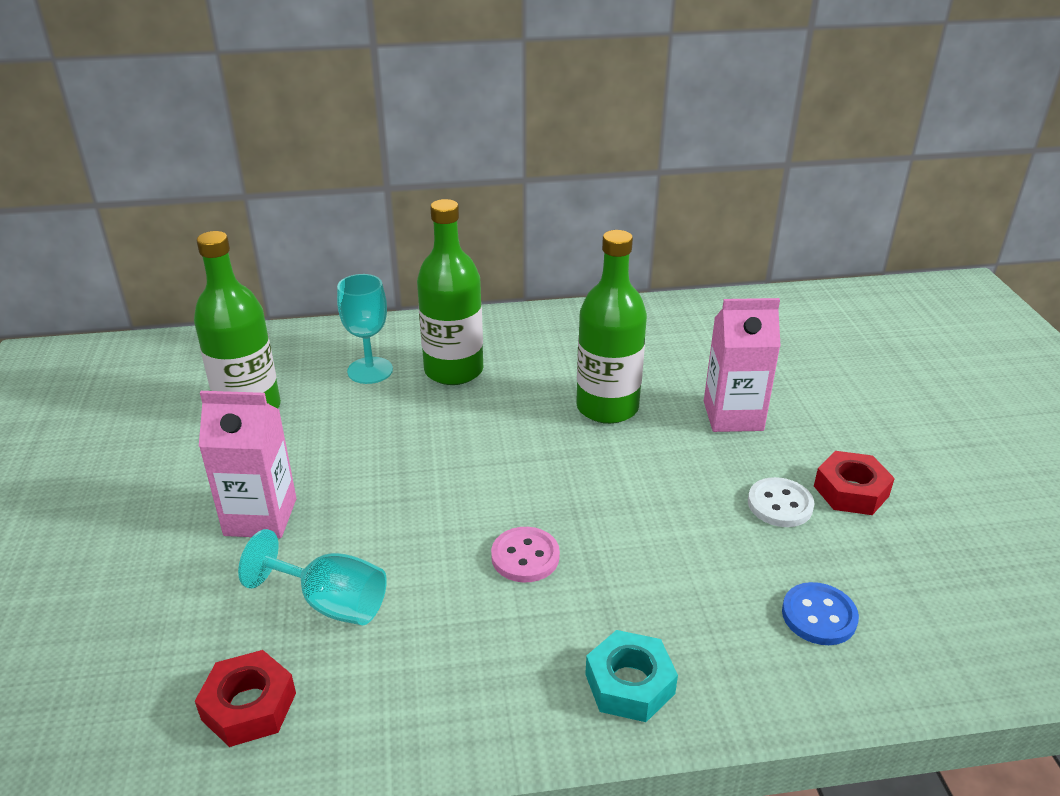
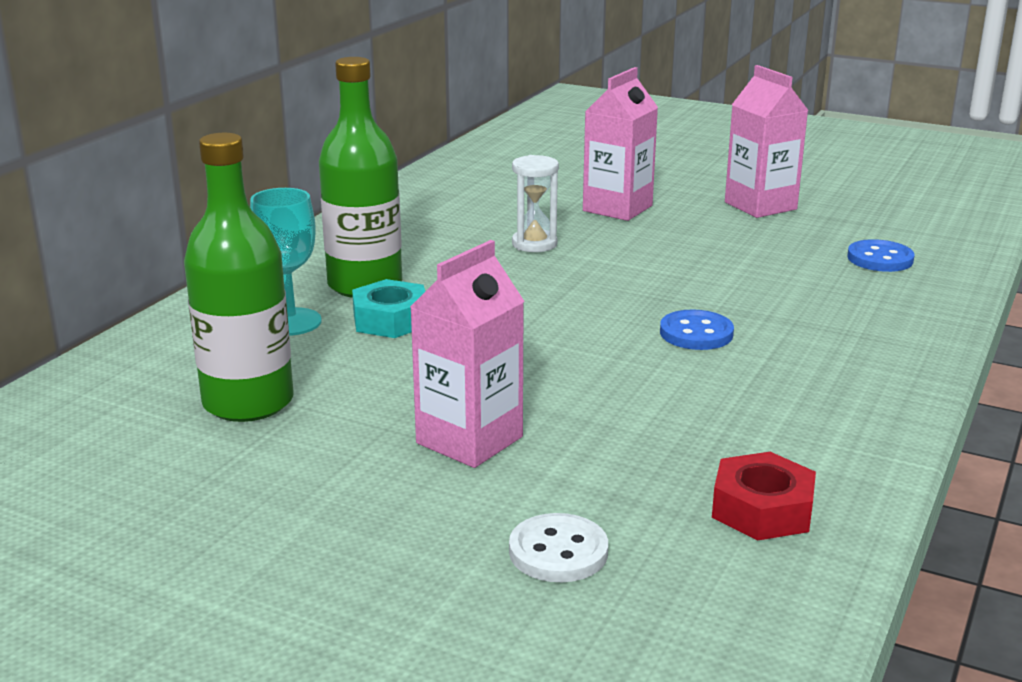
camera: 55 degrees left, 10 degrees down
(331, 603) = (657, 434): turquoise goblet -> none
(525, 557) = (696, 333): pink button -> blue button
(607, 407) = (534, 244): green bottle -> white hourglass
(629, 684) = (889, 339): turquoise nut -> turquoise nut (390, 320)
(780, 504) = (747, 230): white button -> white button (558, 551)
(851, 491) = (760, 206): red nut -> pink carton

